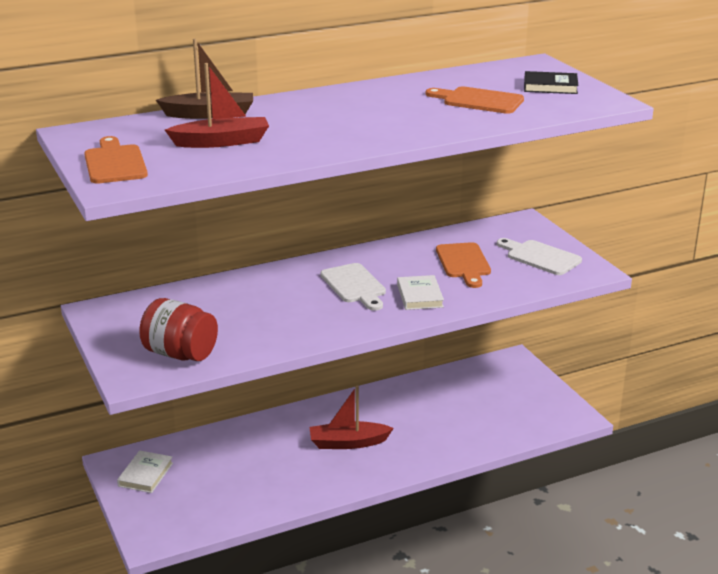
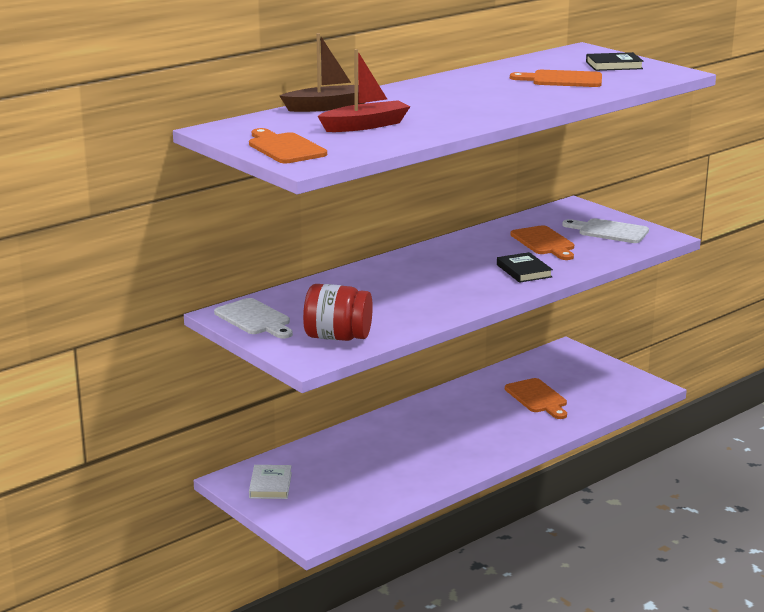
camera: 15 degrees left, 5 degrees down
(348, 443) = (452, 434): red boat -> none
(354, 286) = (457, 269): white cutting board -> white cutting board (255, 319)
(419, 296) = (524, 271): white book -> black book
(454, 413) = (537, 398): none -> orange cutting board

